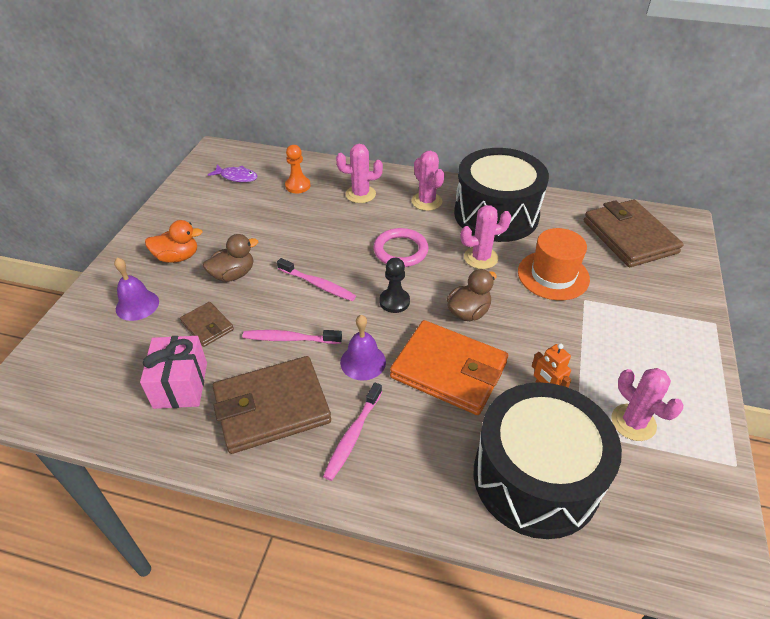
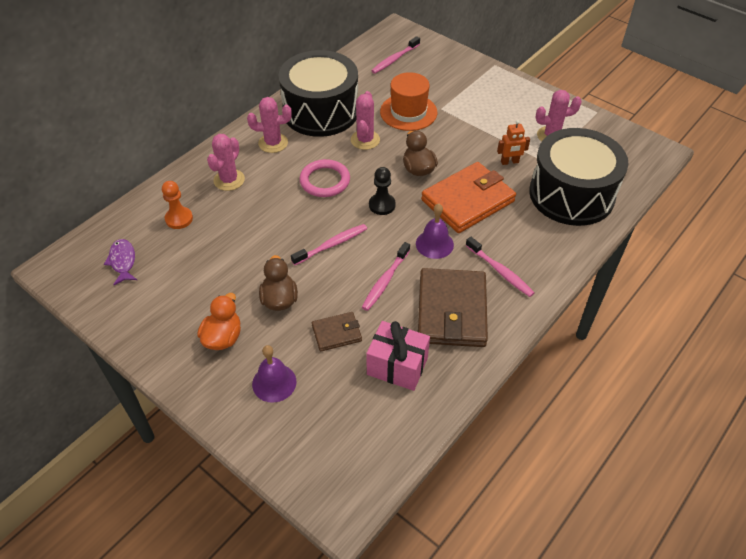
camera: 65 degrees left, 5 degrees up
(237, 177) = (123, 261): purple fish -> purple fish turned 60 degrees counterclockwise
(629, 237) = (394, 59): brown wallet -> pink toothbrush

